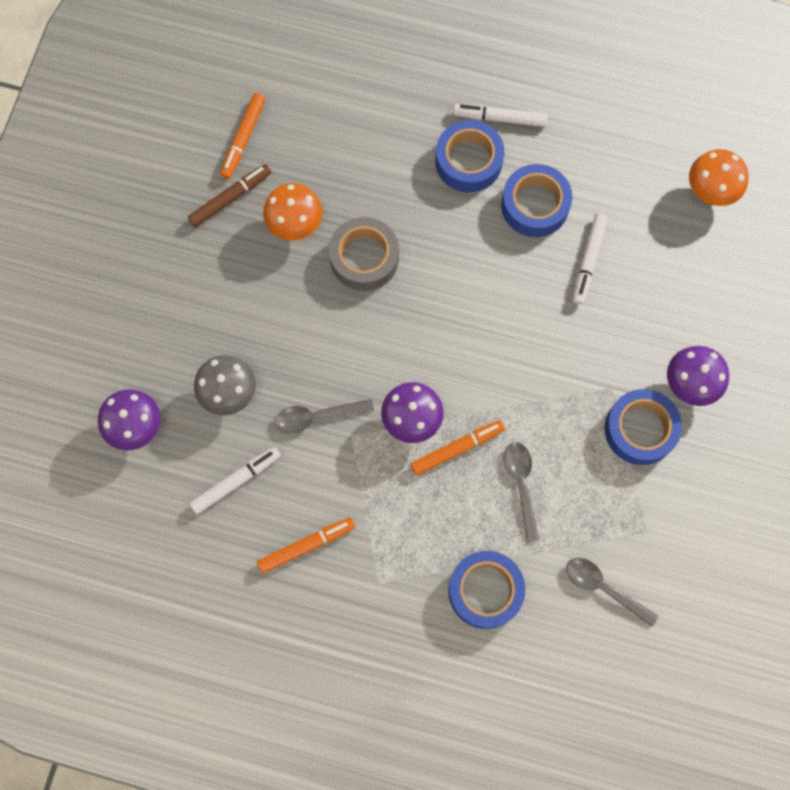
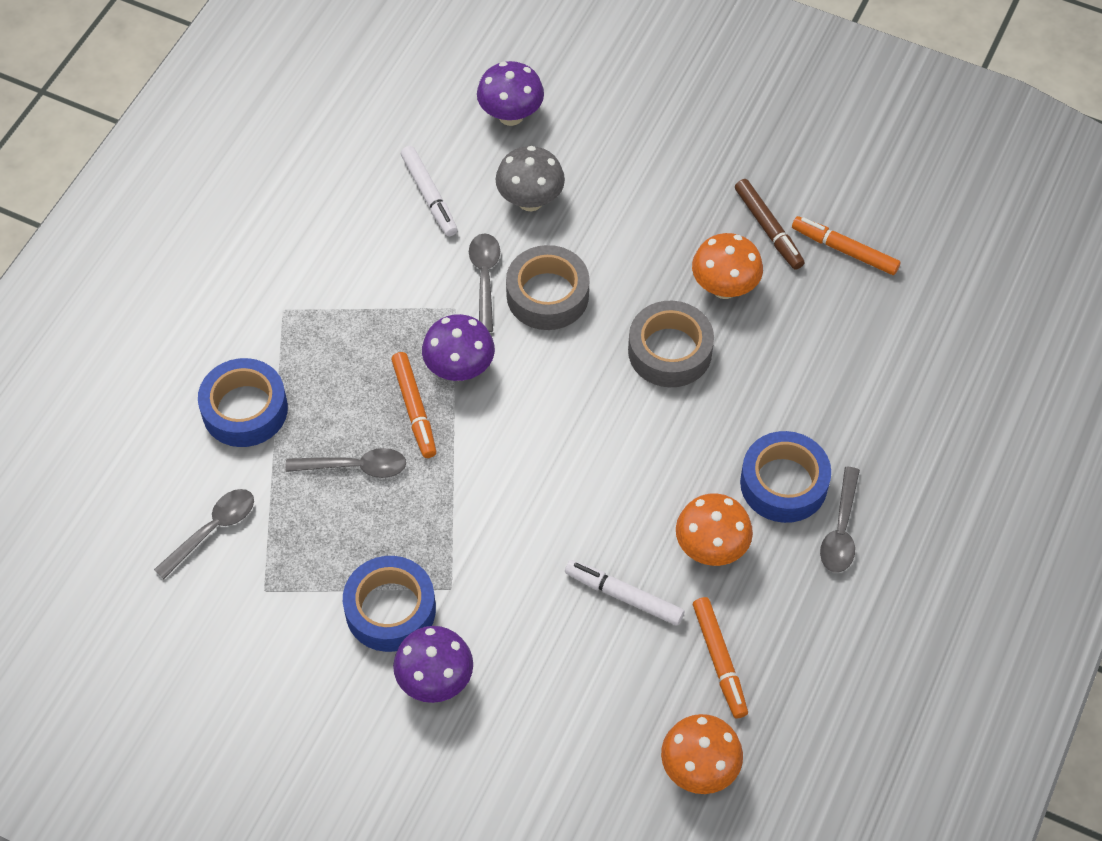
camera: 100 degrees right, 15 degrees down
(306, 546) = (342, 249): orange marker -> orange marker (719, 660)
(326, 362) = (547, 295): none -> grey tape
(500, 118) = (840, 530): white marker -> grey spoon
(535, 205) = (711, 548): blue tape -> orange mushroom

